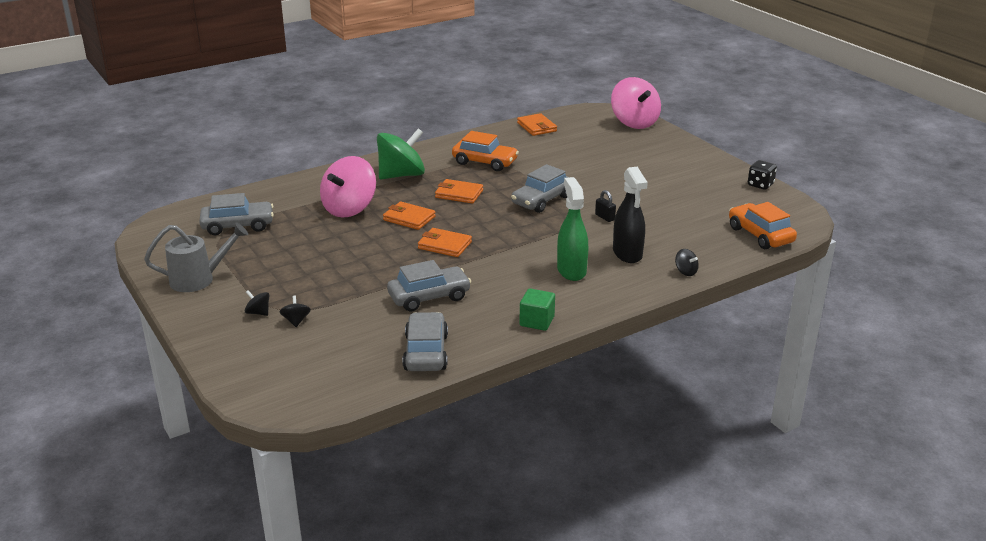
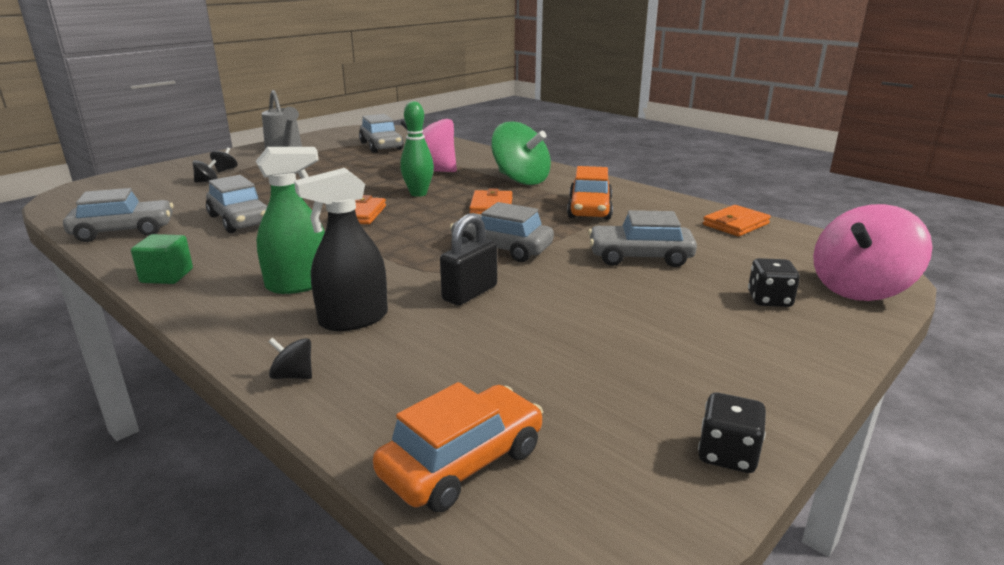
camera: 75 degrees right, 5 degrees down
(409, 218) = (418, 194): orange wallet -> green bowling pin
(574, 163) = (640, 257): none -> grey car
(605, 217) = (470, 293): black padlock -> black padlock, size x1.72
(639, 145) = (769, 300): none -> black dice
(685, 272) = (293, 375): black spinning top -> black spinning top turned 75 degrees clockwise

